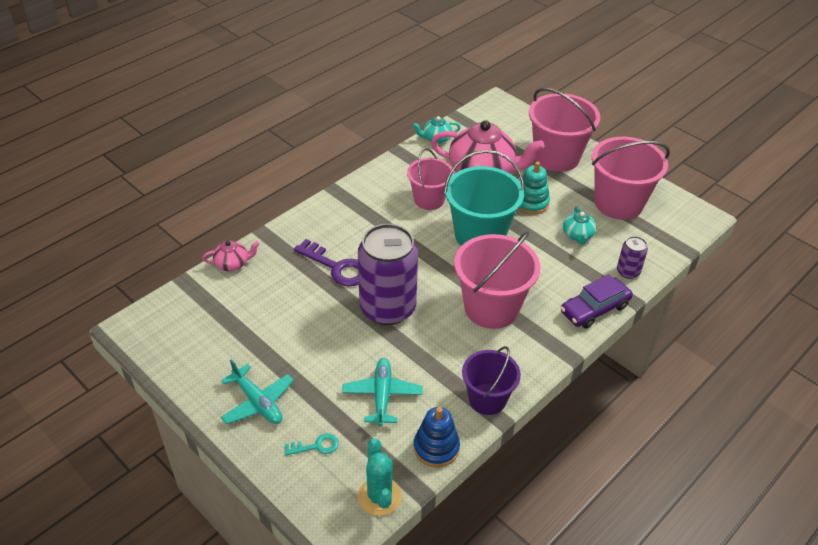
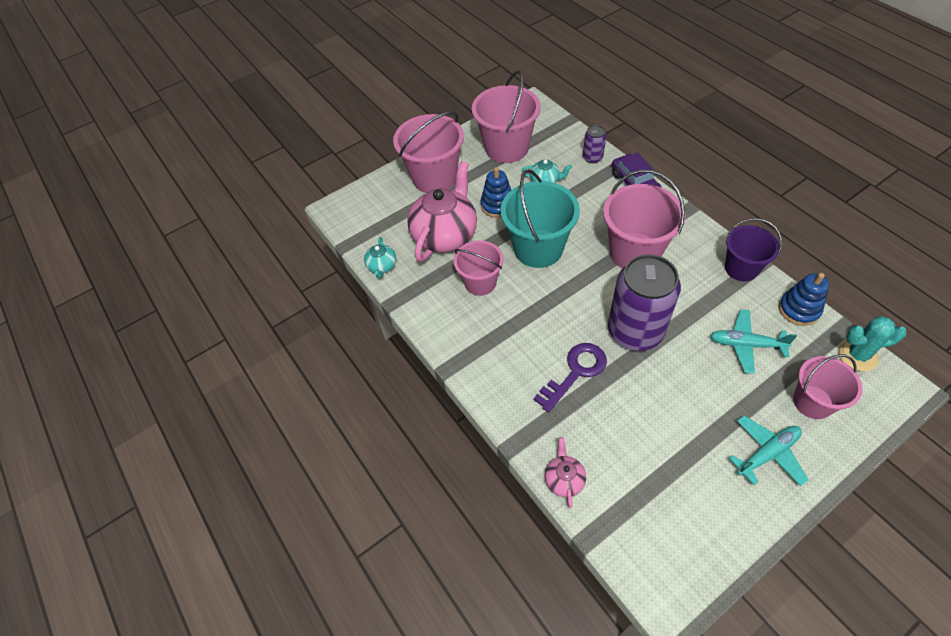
camera: 75 degrees left, 10 degrees up
(316, 446) = (812, 402): turquoise key -> pink bucket
(531, 203) = (497, 205): turquoise stacking toy -> blue stacking toy

